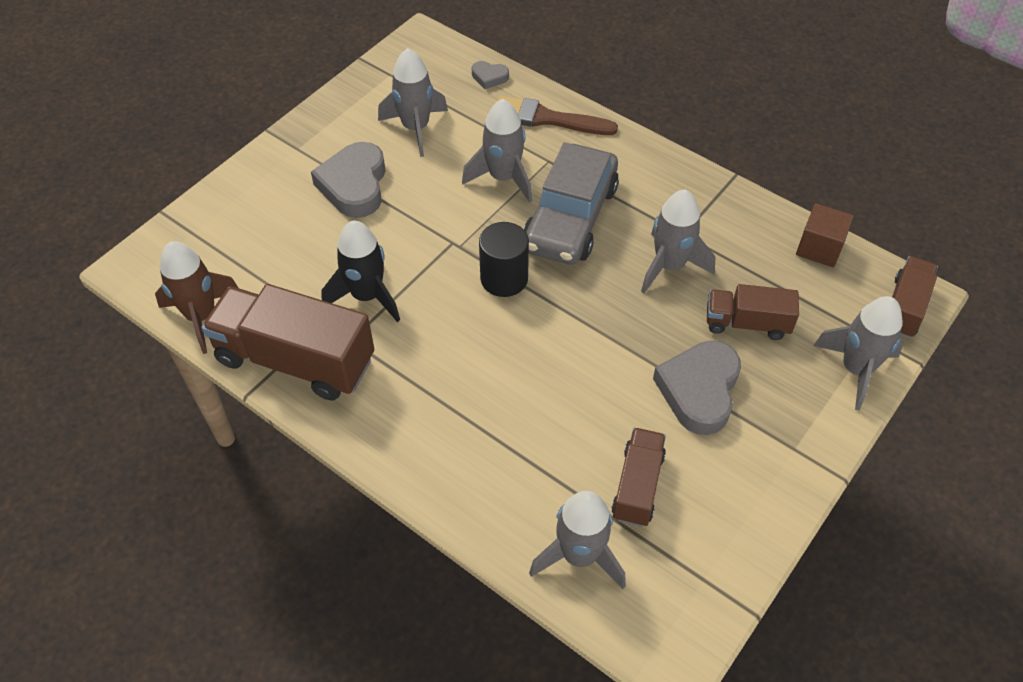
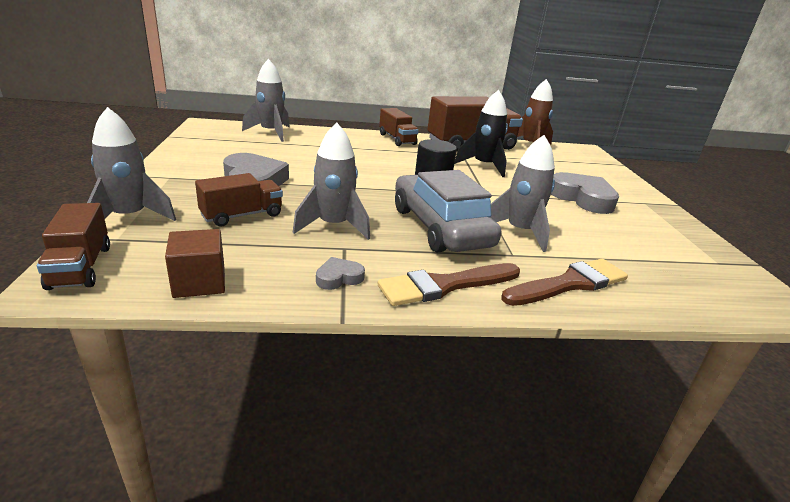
camera: 135 degrees right, 25 degrees down
(415, 128) = (624, 236): grey rocket -> none
(489, 77) = (671, 296): grey heart -> grey heart (339, 277)
(637, 486) = (261, 150): brown truck -> brown truck (397, 139)
(642, 161) = (445, 285): none -> brown brush

